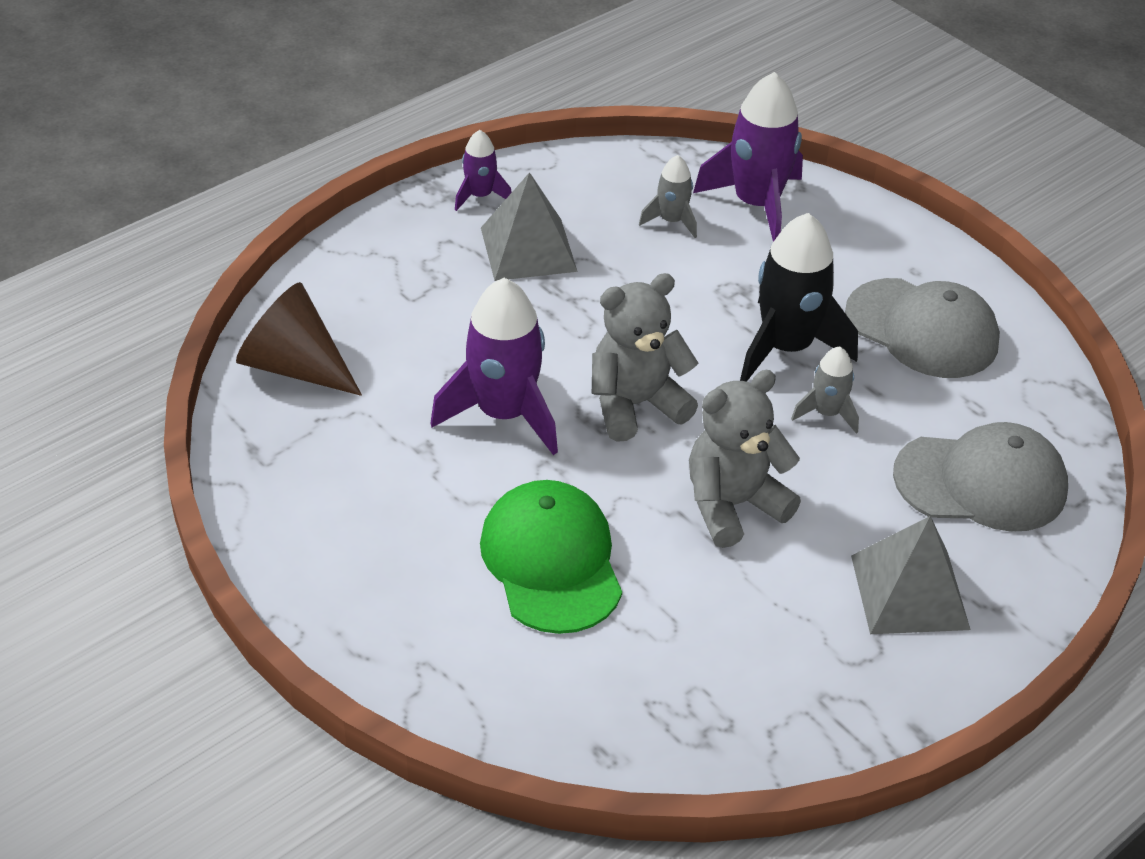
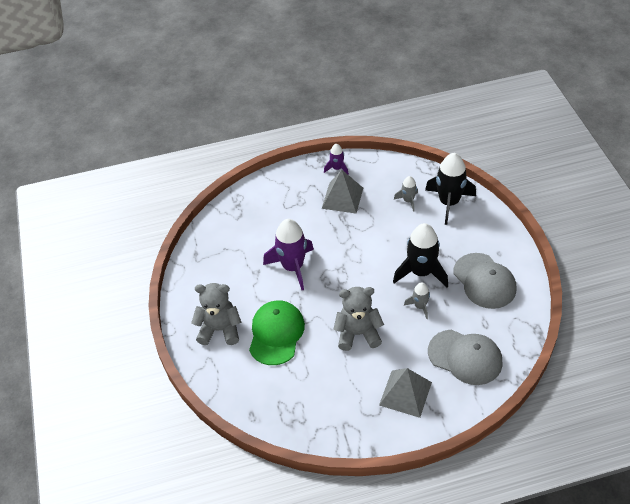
camera: 30 degrees right, 5 degrees up
(295, 366) = (227, 224): brown cone -> none
(636, 405) = (345, 279): grey teddy bear -> grey teddy bear (220, 329)
(756, 204) = (448, 203): purple rocket -> black rocket

